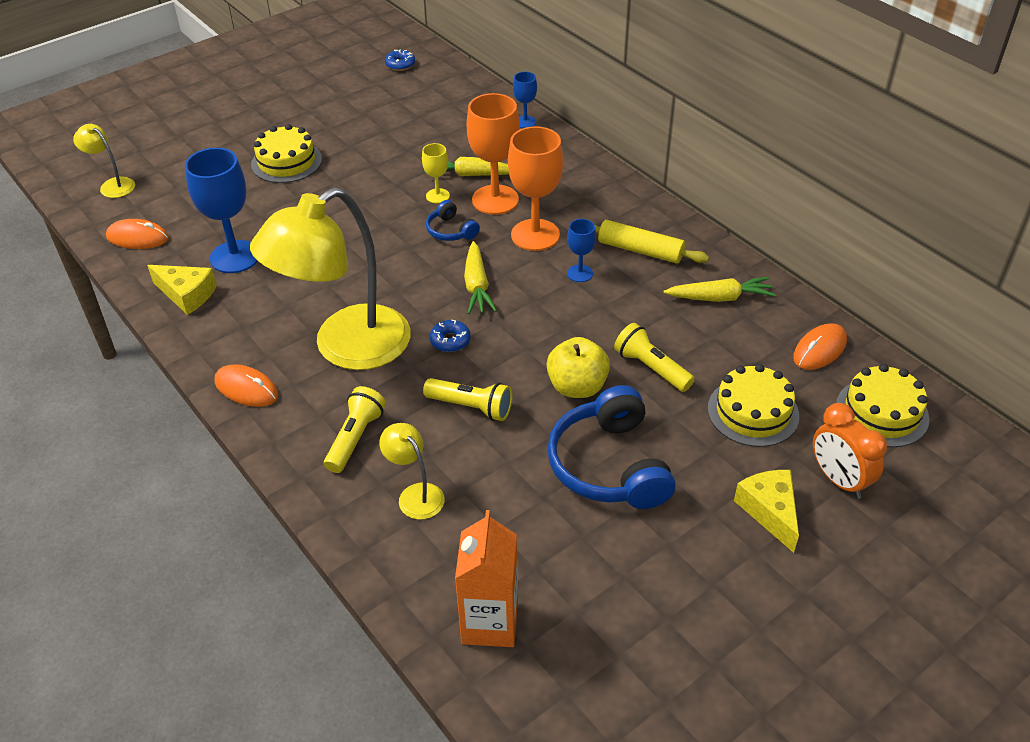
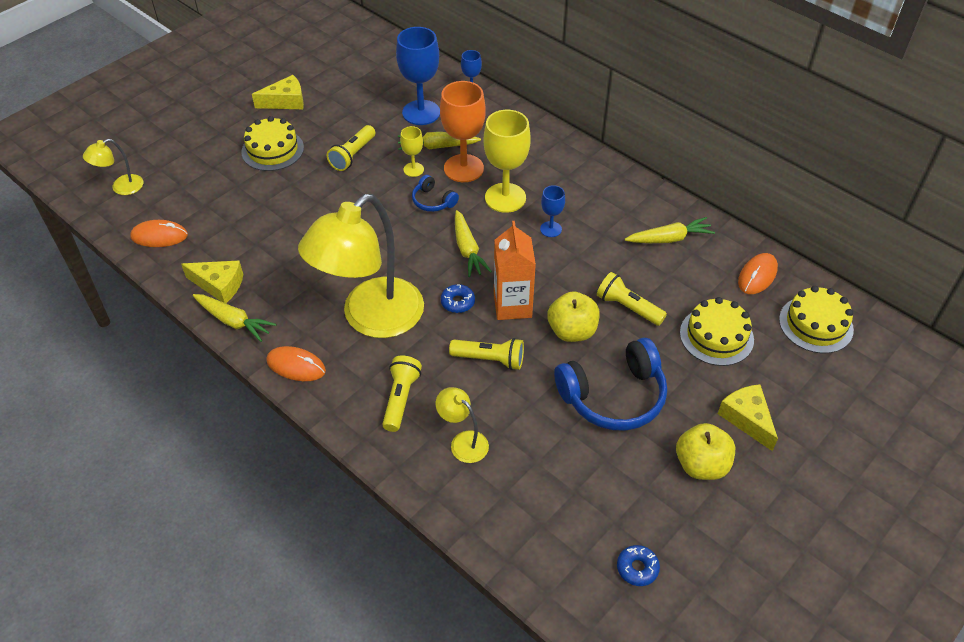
camera: 10 degrees left, 5 degrees up
(112, 185) = (121, 187): yellow lamp -> yellow lamp turned 60 degrees counterclockwise
(191, 334) = (234, 321): none -> yellow carrot
(235, 257) = (252, 245): blue goblet -> blue goblet (421, 112)
(315, 114) = (285, 101): none -> yellow cheese
(373, 175) = (353, 155): none -> yellow flashlight
(400, 64) = (348, 46): blue donut -> blue donut (637, 568)
(490, 623) = (550, 542): orange carton -> orange carton (512, 305)
(535, 235) = (505, 198): orange goblet -> yellow goblet
(609, 465) = (613, 396): blue headphones -> blue headphones turned 90 degrees counterclockwise
(640, 250) = (595, 203): yellow rolling pin -> none
(699, 557) = (701, 465): none -> yellow apple
(839, 480) = (794, 385): orange clock -> none

